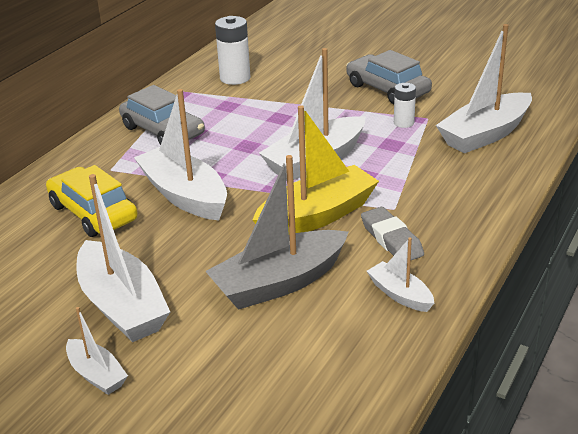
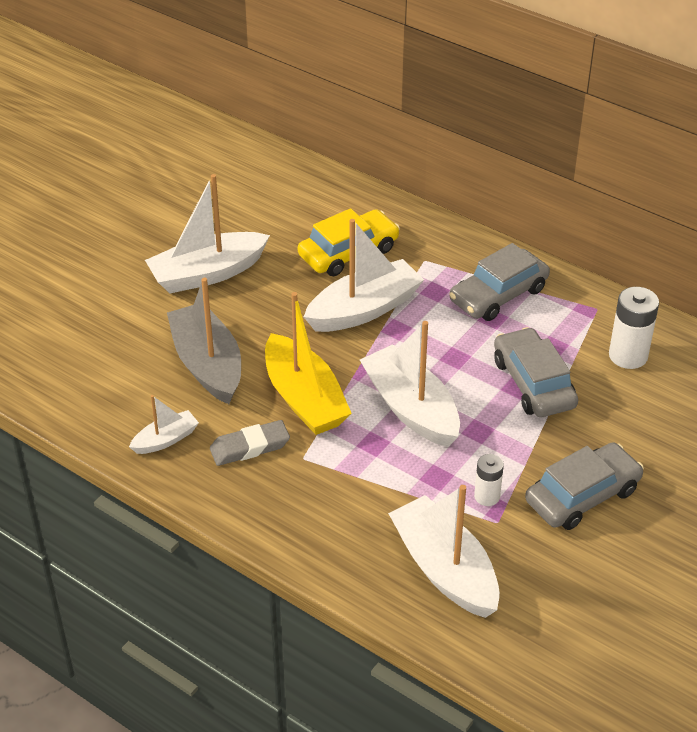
camera: 95 degrees right, 10 degrees up
(97, 375) = (132, 263): white boat -> none
(273, 111) = (533, 383): none -> grey car

